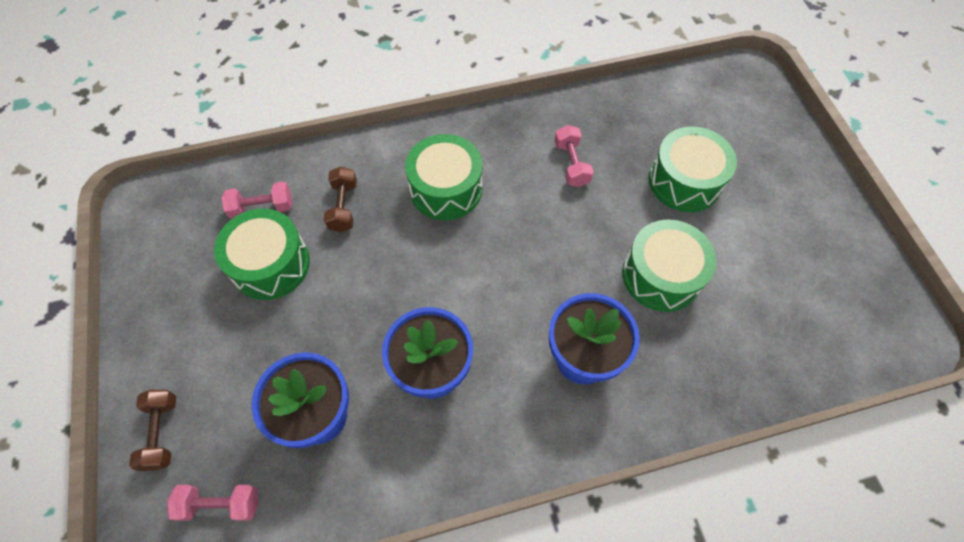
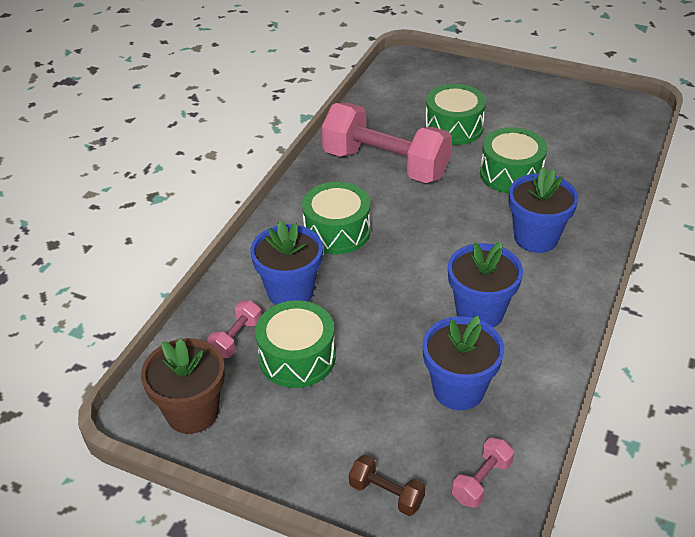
camera: 50 degrees left, 20 degrees down
(165, 235) = (192, 412): none -> brown flower pot
(343, 207) = (290, 291): brown dumbbell -> blue flower pot
(571, 164) = (385, 165): pink dumbbell -> pink dumbbell, size x2.39

